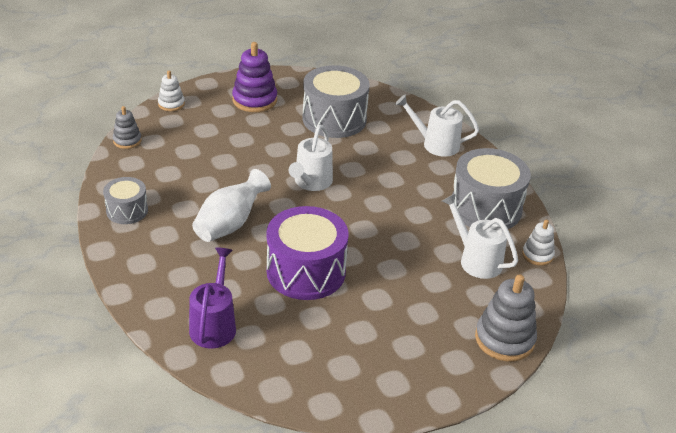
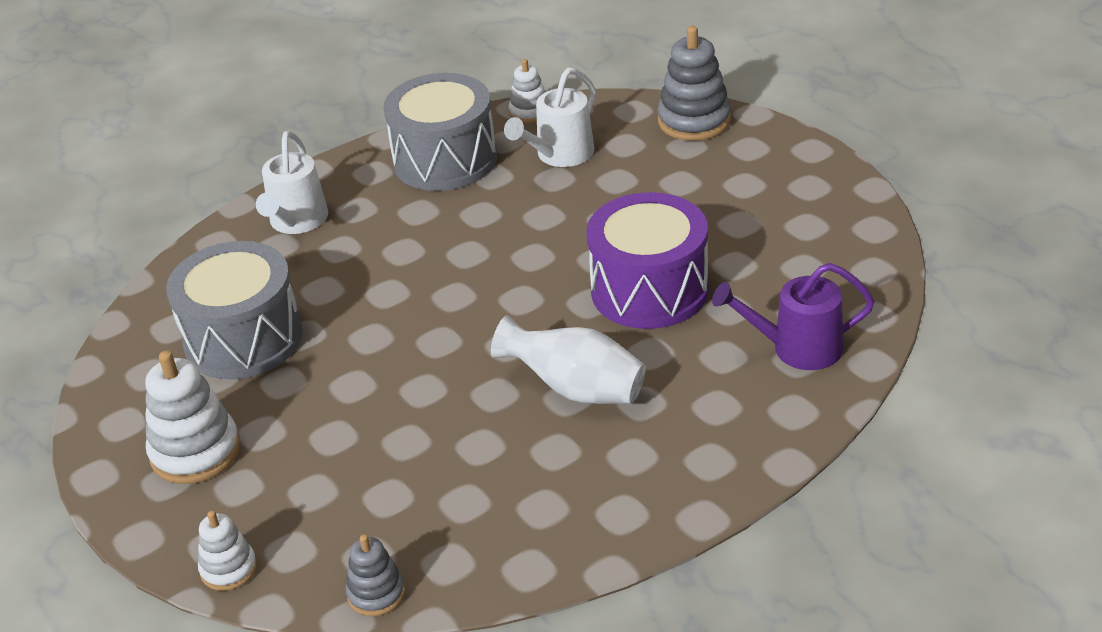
camera: 95 degrees left, 0 degrees up
(127, 210) = (589, 521): grey drum -> none
(254, 100) = (195, 452): purple stacking toy -> white stacking toy
(311, 183) = (438, 328): white watering can -> none

